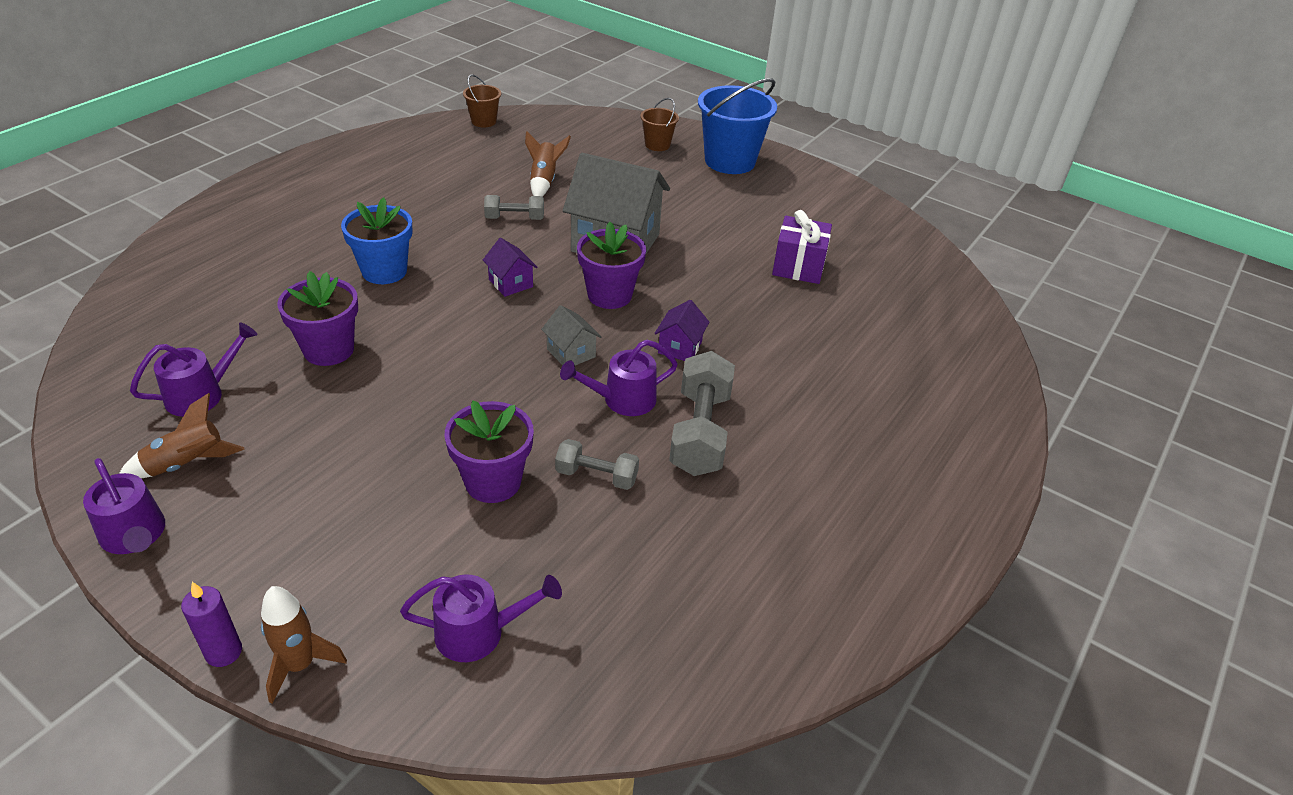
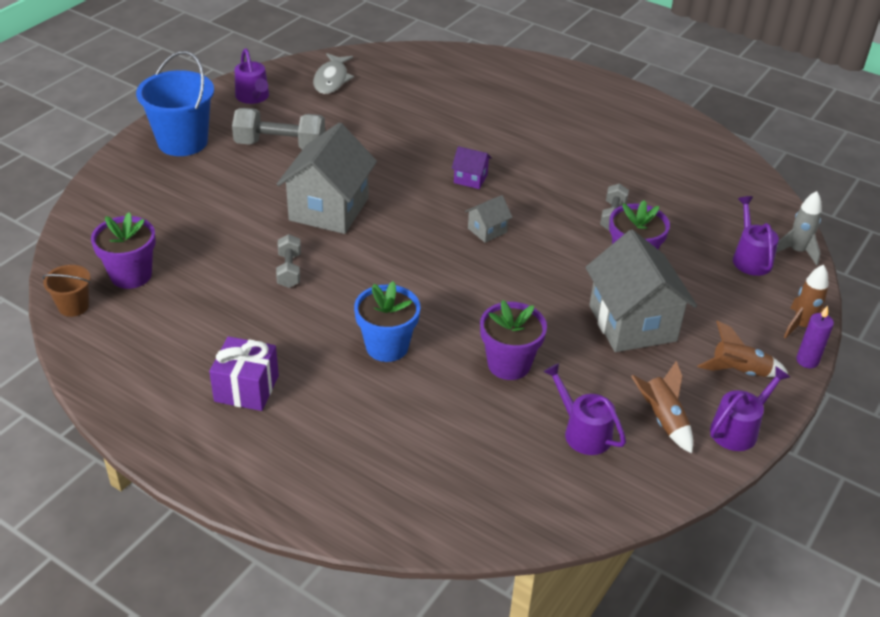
camera: 90 degrees left, 0 degrees up
(365, 462) = (632, 323): none -> grey house
(487, 710) = (797, 251): none -> grey rocket
(510, 283) = (397, 266): purple house -> none
(544, 181) = (216, 255): brown rocket -> brown rocket (739, 371)
(609, 295) = (408, 212): purple flower pot -> purple flower pot (131, 275)
(622, 400) = (535, 205): purple watering can -> purple watering can (253, 97)
(657, 145) = (145, 183): brown bucket -> none
(700, 432) = (559, 173): grey dumbbell -> grey dumbbell (280, 145)
(798, 266) = (358, 119): purple gift -> purple gift (246, 388)
(883, 250) = (332, 79): none -> grey fish

